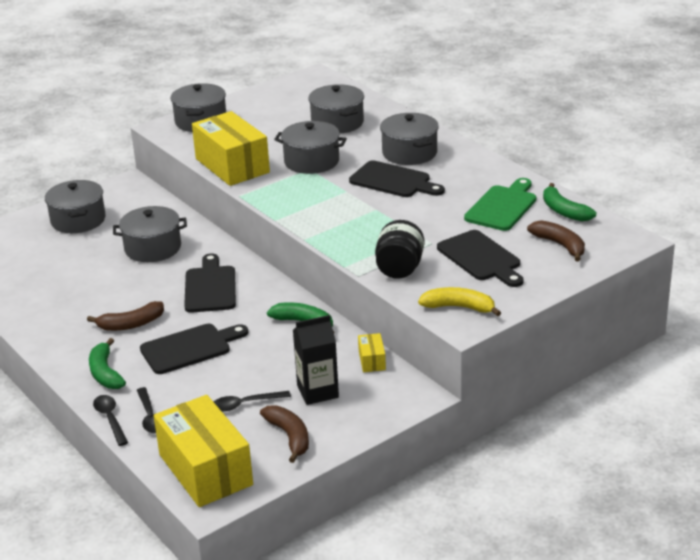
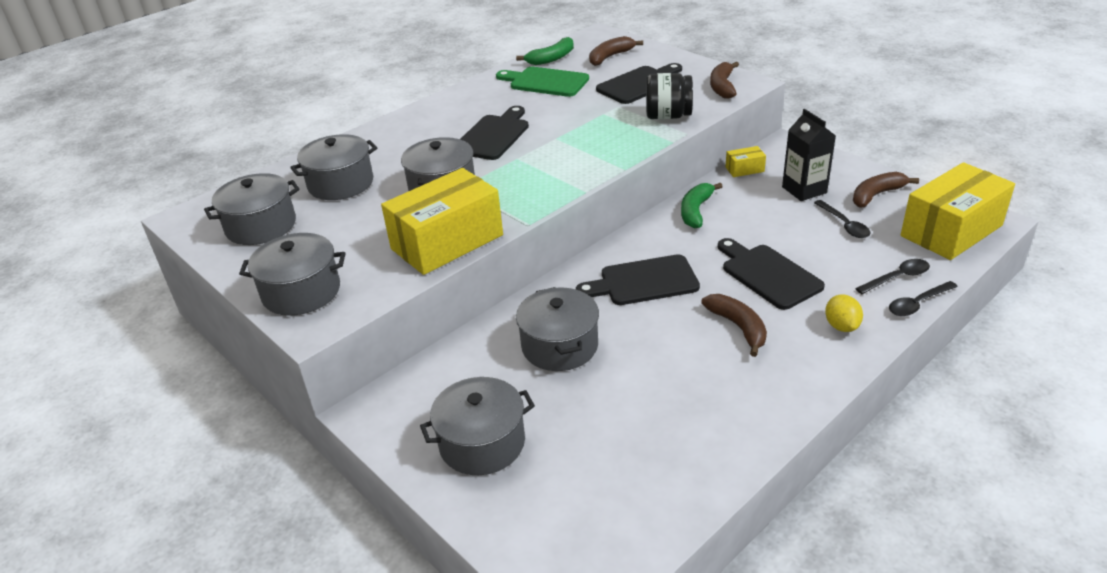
camera: 95 degrees left, 5 degrees up
(105, 373) = (841, 326): green banana -> yellow lemon
(409, 153) = (429, 133): grey pot -> grey pot (261, 226)
(459, 307) = (722, 87): yellow banana -> brown banana

